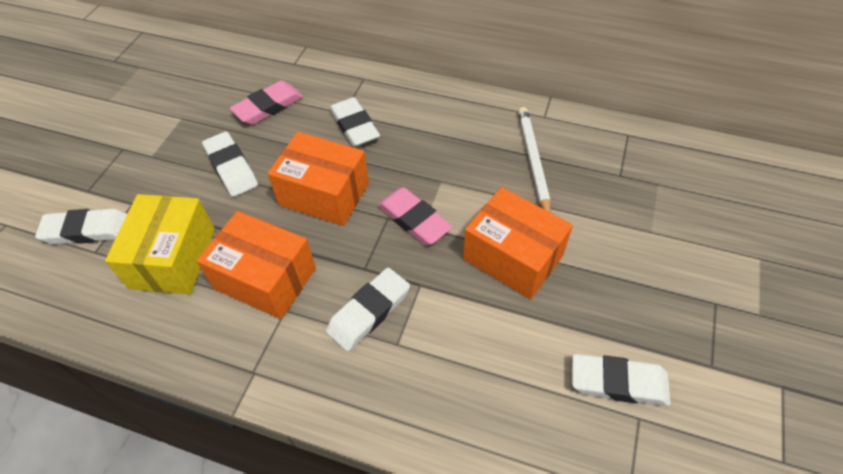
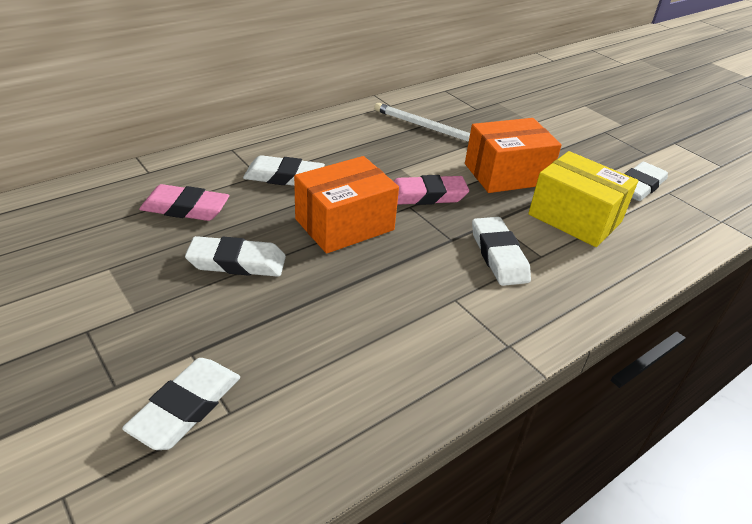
camera: 60 degrees left, 15 degrees down
(173, 258) = (315, 348): yellow box -> yellow box (575, 218)
(265, 278) = (408, 296): orange box -> none
(268, 107) = (185, 208): pink eraser -> pink eraser turned 75 degrees counterclockwise

